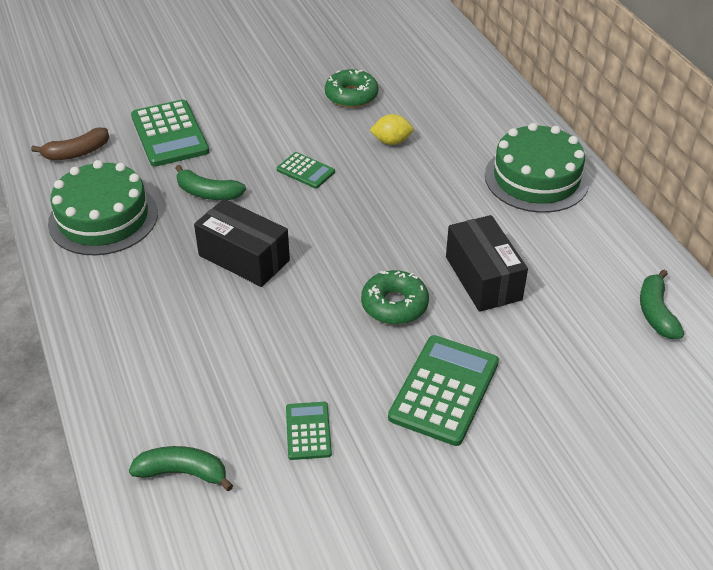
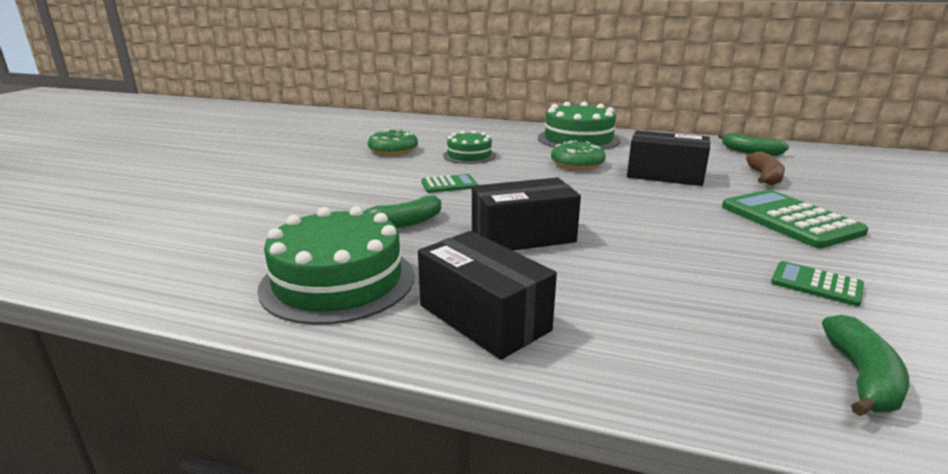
camera: 50 degrees left, 20 degrees down
(77, 153) = (201, 260): brown banana -> brown banana (764, 177)
(115, 296) = (484, 317): none -> black box
(169, 134) = (285, 212): green calculator -> none
(183, 473) = (861, 378): green banana -> green banana turned 150 degrees clockwise
(391, 141) = (469, 155): yellow lemon -> green cake
(394, 305) = (664, 205): green donut -> green donut (577, 164)

